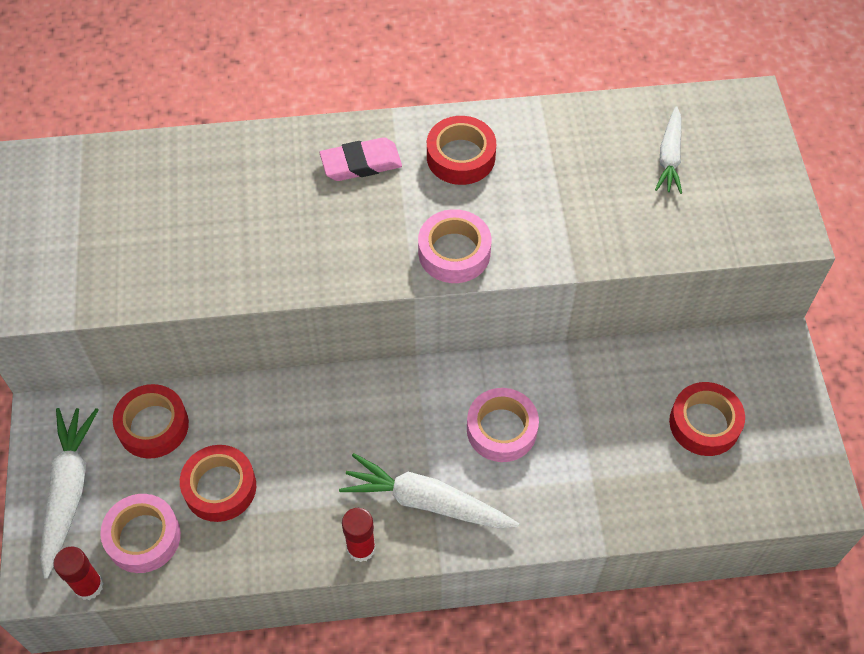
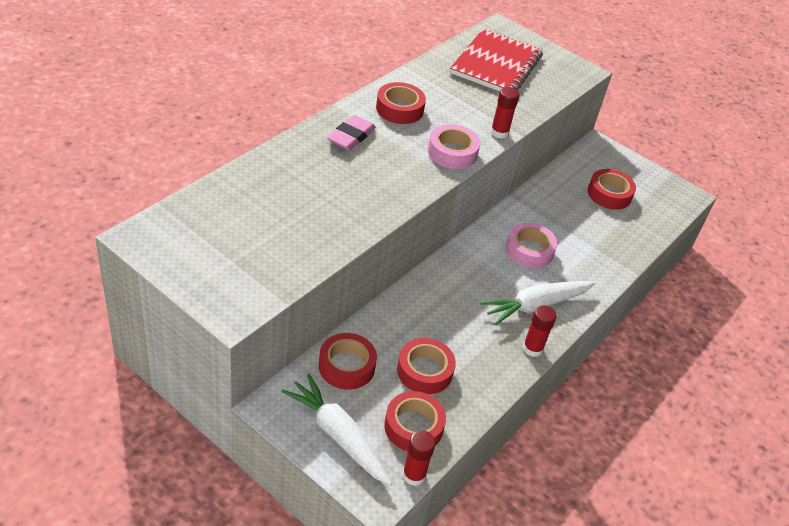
camera: 50 degrees left, 15 degrees down
(143, 537) = (413, 426): pink tape -> red tape
(548, 258) = (499, 132): none -> red glue stick
(669, 157) = (496, 64): white carrot -> red notebook

